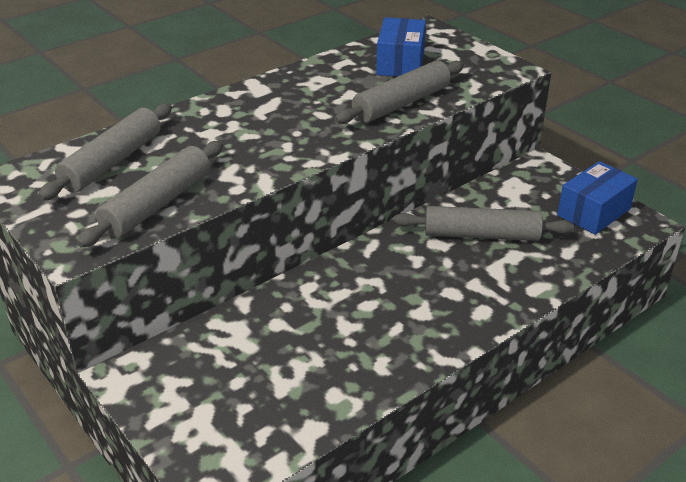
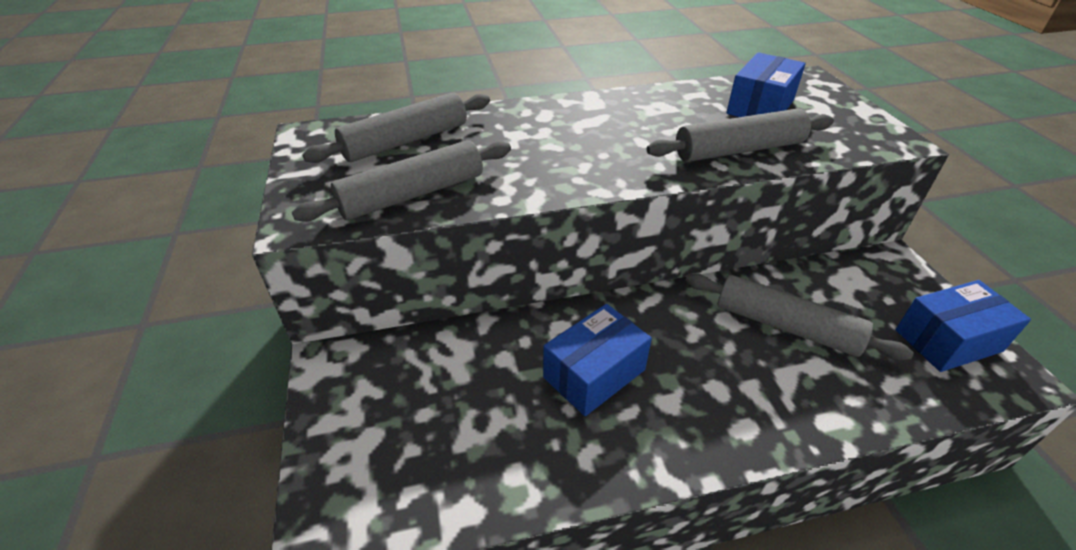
camera: 25 degrees right, 5 degrees up
(356, 311) = (594, 373): none -> blue box

